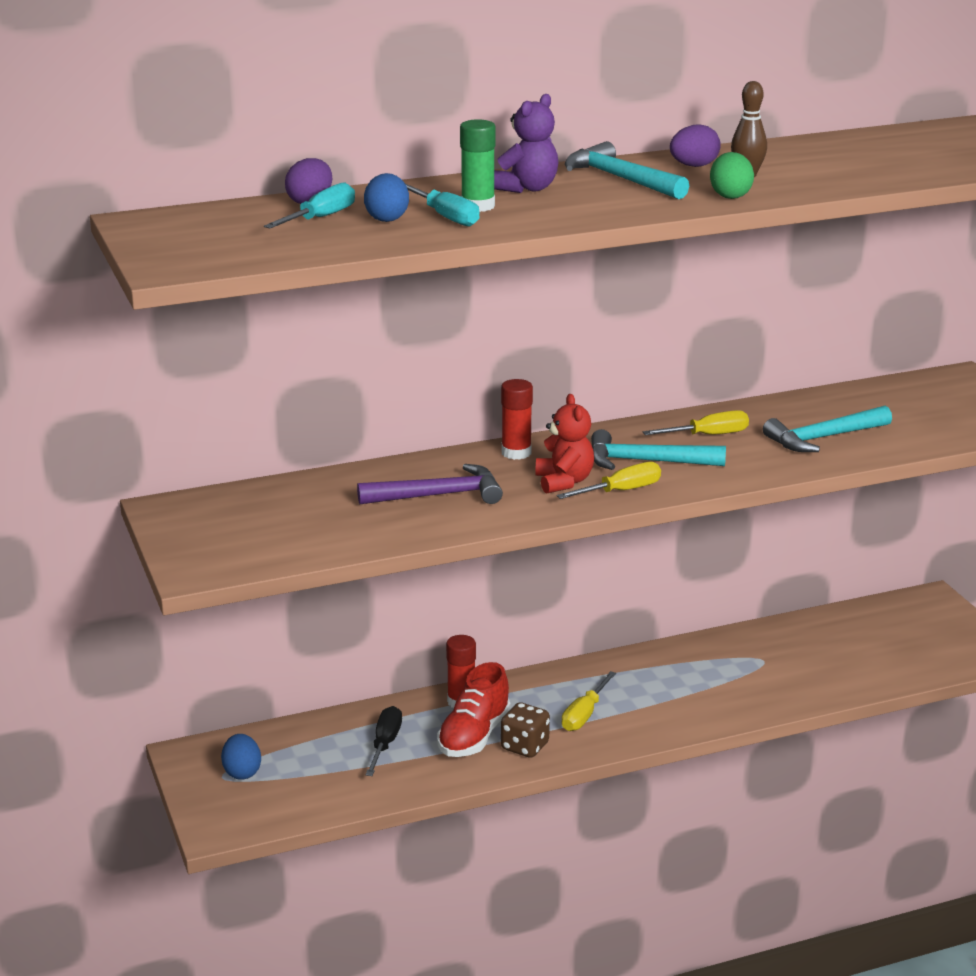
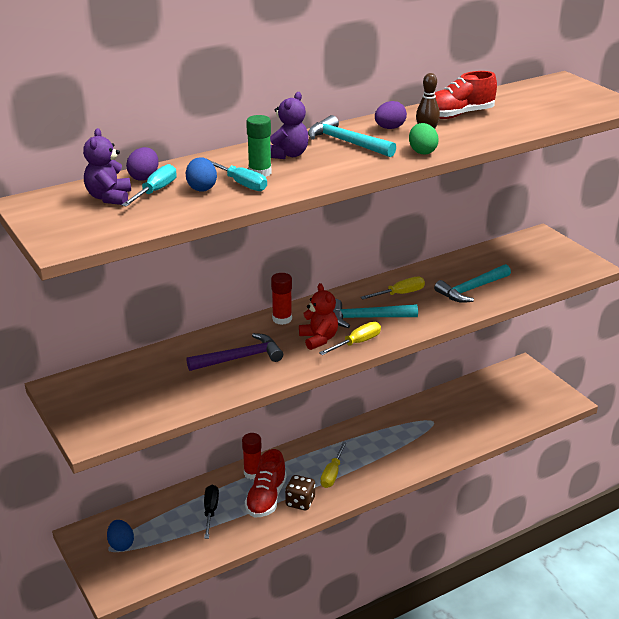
camera: 10 degrees left, 5 degrees up
(253, 221) = (109, 198): none -> purple teddy bear
(807, 156) = (458, 115): none -> red shoe

